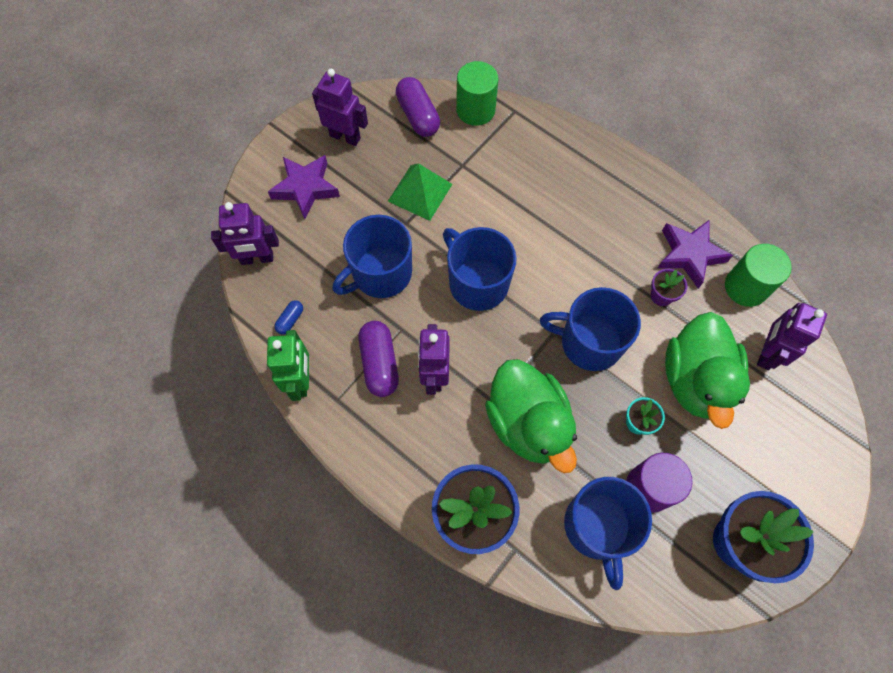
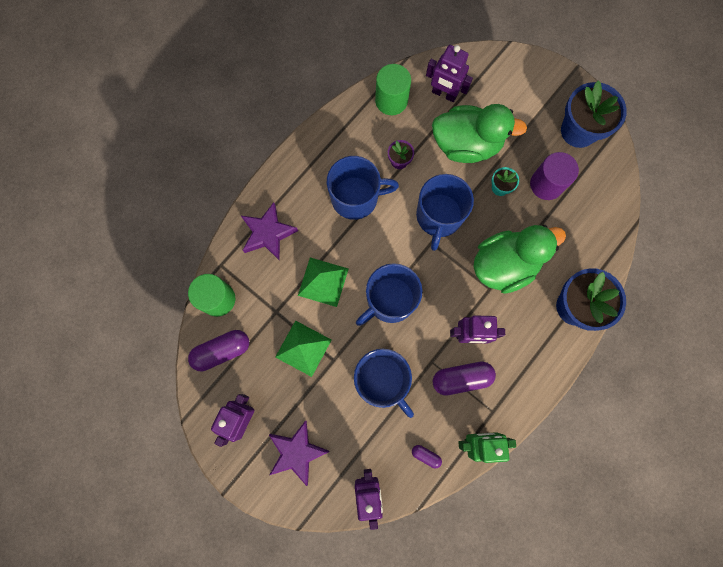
camera: 90 degrees left, 10 degrees up
(290, 320) = (425, 455): blue capsule -> purple capsule
(498, 211) = (323, 282): none -> green pyramid
(597, 527) = (575, 221): blue mug -> blue mug (356, 198)
(689, 255) = (364, 137): purple star -> purple star (268, 233)

